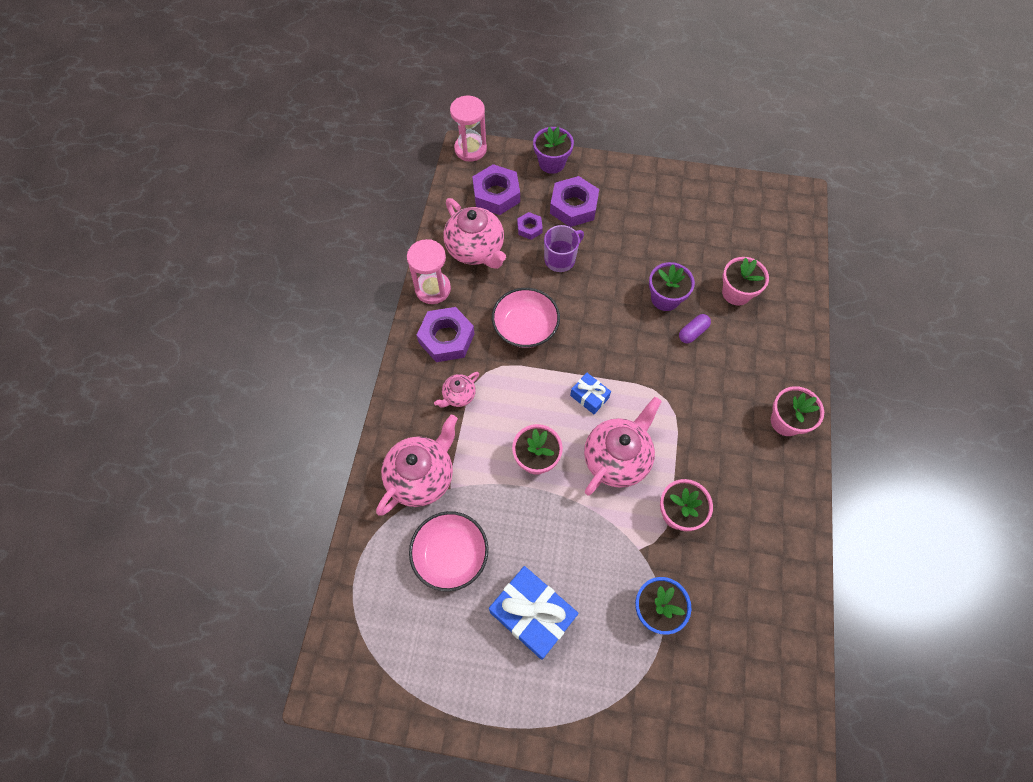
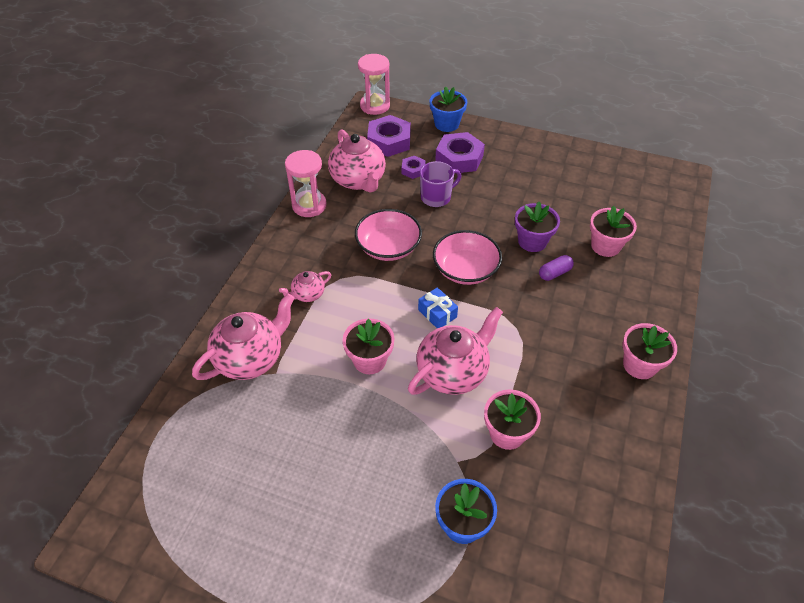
camera: 10 degrees right, 15 degrees down
(446, 338) = (310, 246): purple nut -> none
(450, 555) = (258, 434): pink bowl -> pink bowl (465, 269)
(532, 614) = (327, 506): blue gift -> none
(552, 163) = (446, 124): purple flower pot -> blue flower pot

